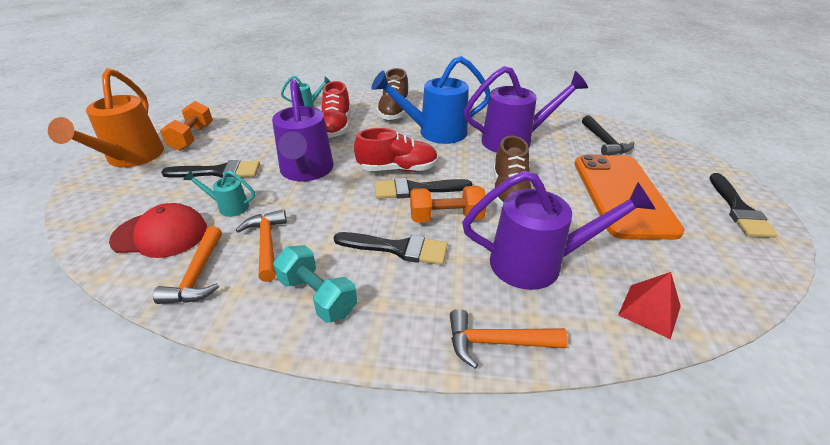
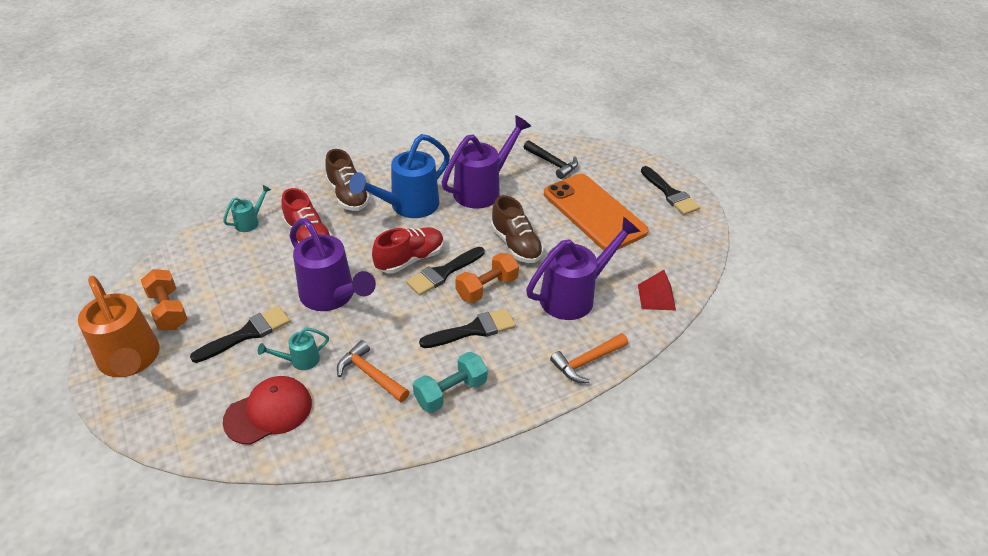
camera: 35 degrees left, 5 degrees up
(197, 275) = (344, 424): orange hammer -> none
(317, 296) = (450, 392): turquoise dumbbell -> turquoise dumbbell turned 45 degrees counterclockwise

